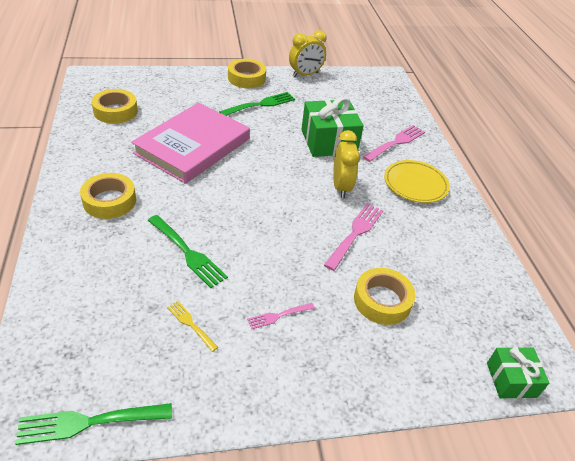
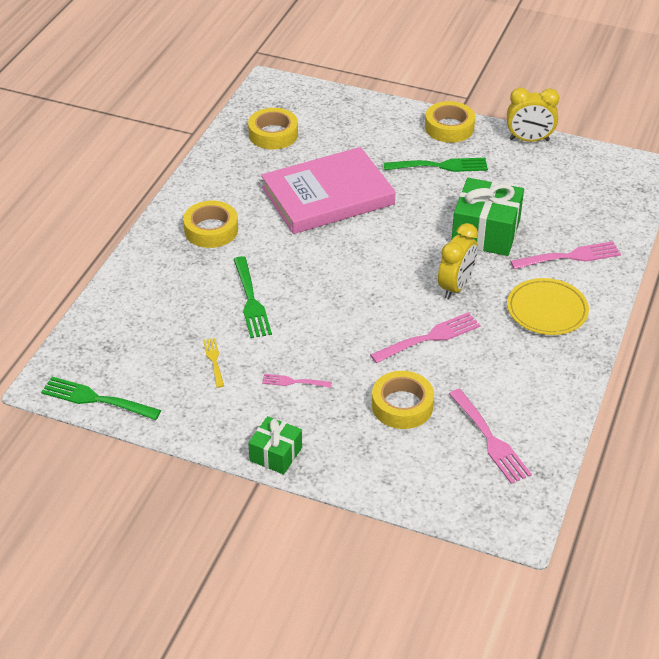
camera: 35 degrees right, 0 degrees up
(468, 302) = (490, 439): none -> pink fork
(511, 380) = (467, 513): green gift -> green gift (275, 454)

